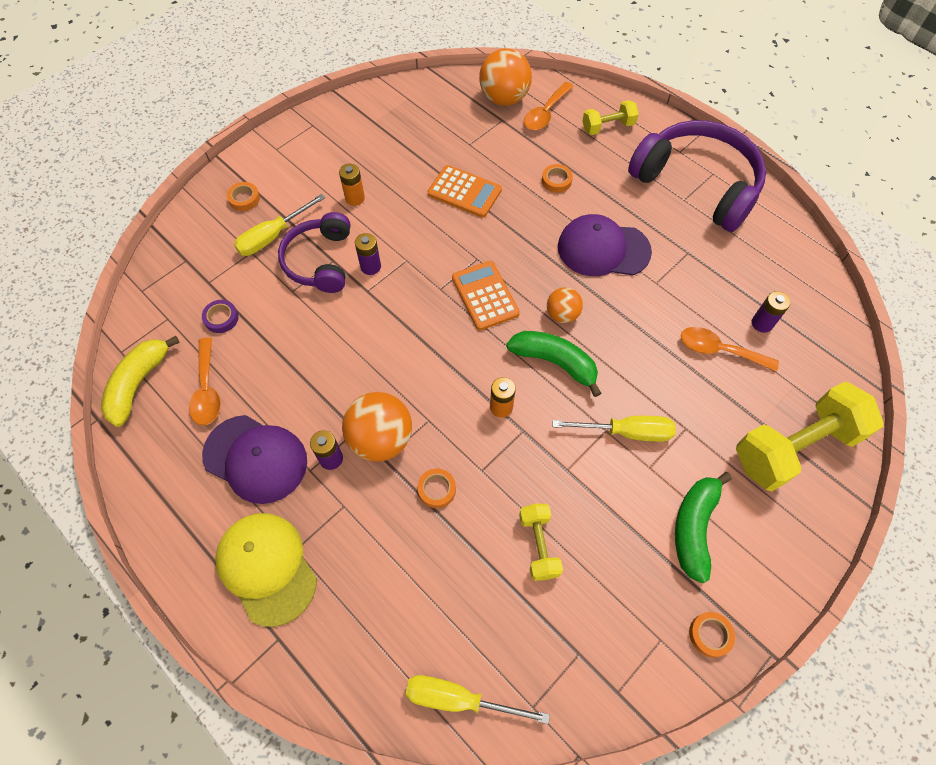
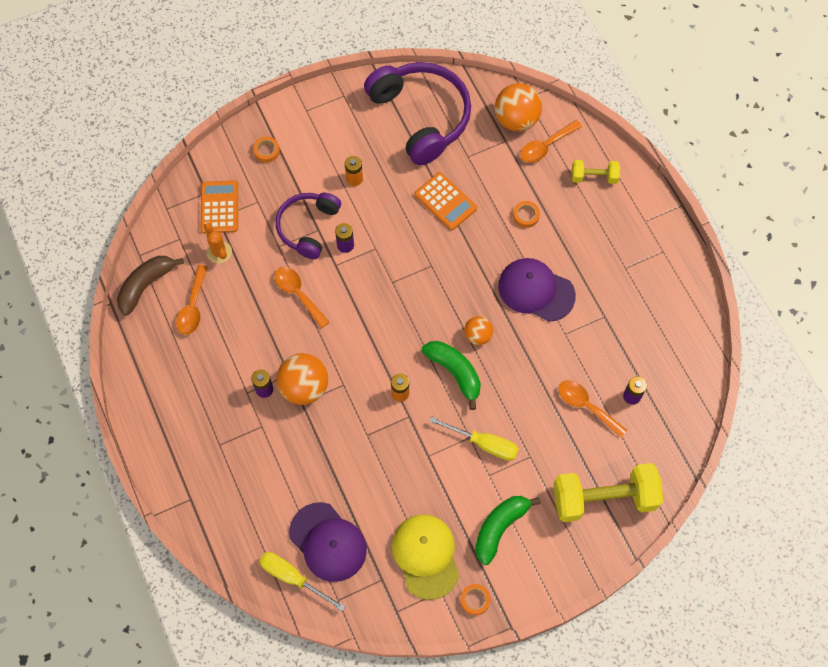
camera: 20 degrees right, 5 degrees up
(139, 384) = (146, 285): yellow banana -> brown banana
(221, 318) = (219, 252): purple tape -> orange cactus
(256, 459) = (212, 371): purple cap -> purple cap (328, 542)
(267, 567) = (197, 450): yellow cap -> yellow cap (426, 556)
(273, 236) = (279, 193): yellow screwdriver -> none
(334, 335) = (298, 294): none -> orange spoon
(437, 489) = (330, 437): orange tape -> none
(485, 296) = (424, 300): orange calculator -> orange calculator (219, 207)
(539, 545) = (385, 501): yellow dumbbell -> none
(697, 184) = (643, 257): purple headphones -> purple headphones (421, 116)

